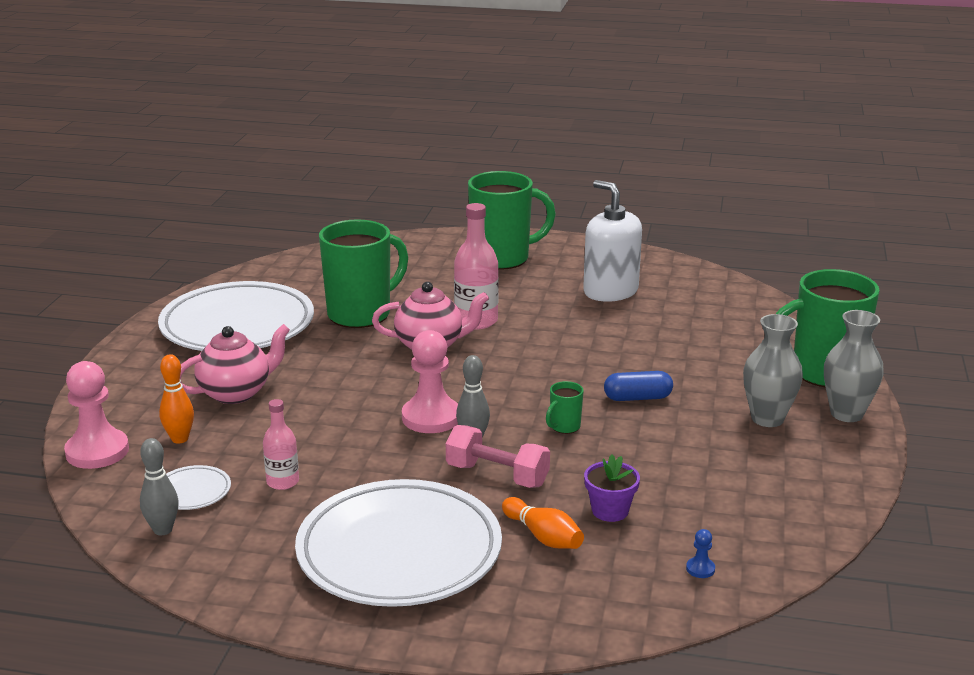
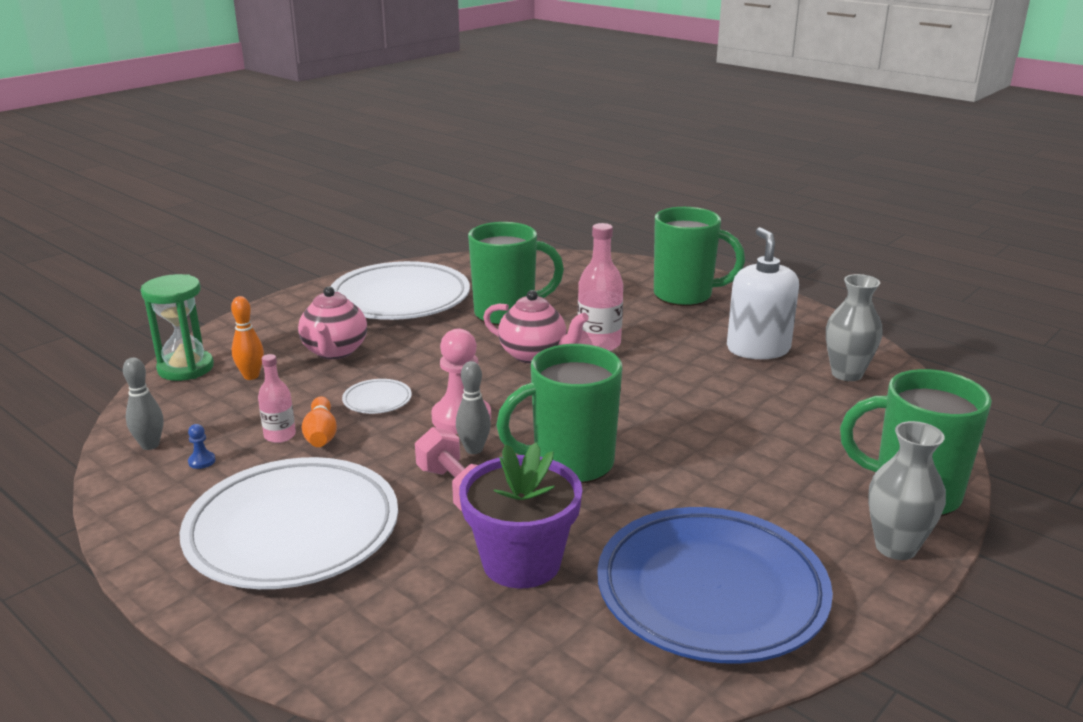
camera: 30 degrees right, 0 degrees up
(97, 451) = (186, 368): pink pawn -> green hourglass
(192, 492) = (207, 421): white plate -> white plate (377, 400)
(236, 393) = (335, 351): pink teapot -> pink teapot turned 90 degrees clockwise
(543, 536) = (430, 564): orange bowling pin -> orange bowling pin (321, 434)
(564, 427) = (570, 464): green mug -> green mug, size x2.44
(610, 511) = (521, 562): purple flower pot -> purple flower pot, size x1.90
(637, 398) = (674, 458): blue capsule -> none
(700, 569) = (544, 661): blue pawn -> blue pawn (202, 461)
(761, 484) = (711, 592): none -> blue plate
(767, 418) = (793, 522): grey vase -> grey vase (846, 374)

